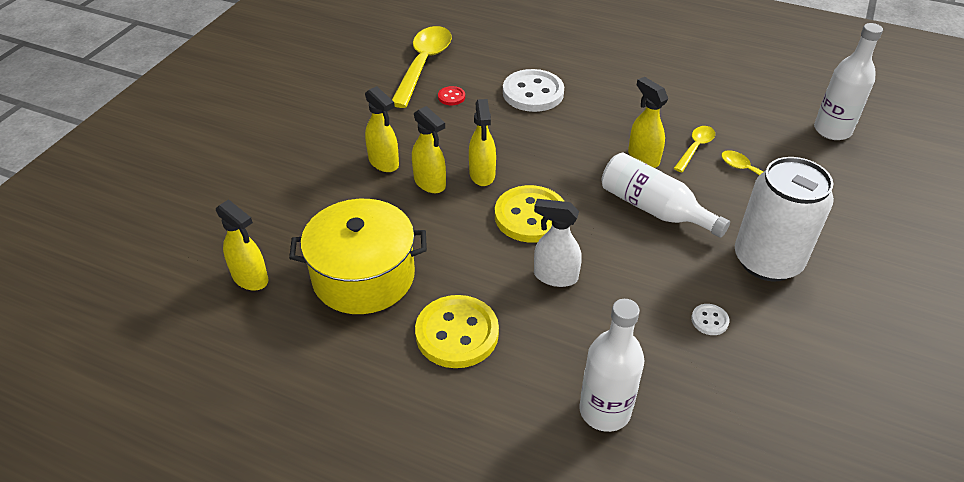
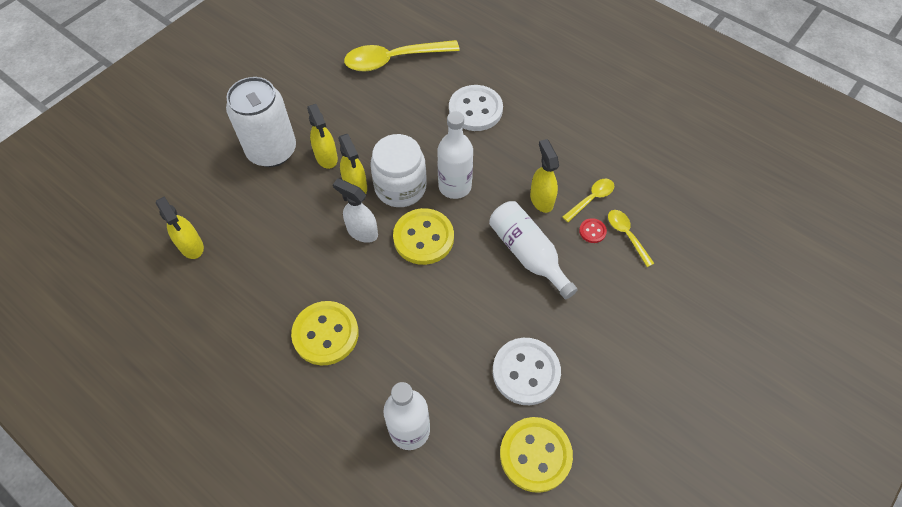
camera: 15 degrees right, 15 degrees up
(363, 276) = (274, 264): yellow pot -> none
(423, 65) = (394, 60): yellow spoon -> yellow spoon turned 135 degrees counterclockwise
(451, 97) = (405, 100): red button -> red button (592, 231)
(482, 175) = (400, 187): yellow spray bottle -> white jar
(555, 276) = (420, 300): white spray bottle -> white spray bottle (362, 232)
(709, 320) = (526, 372): white button -> white button, size x2.25
(763, 401) = (535, 455): none -> yellow button
(767, 261) = (600, 327): white can -> white can (272, 151)
(832, 130) = (724, 206): white bottle -> white bottle (455, 186)

